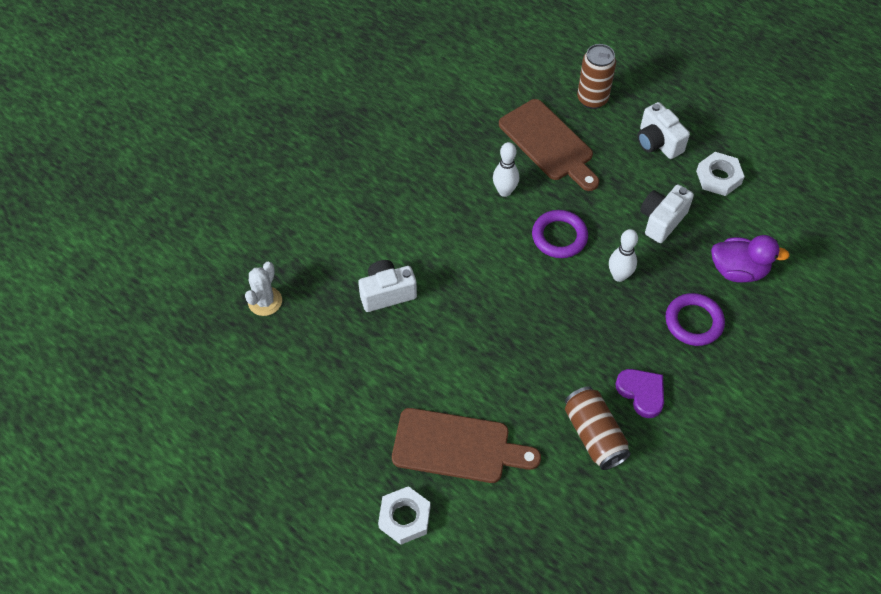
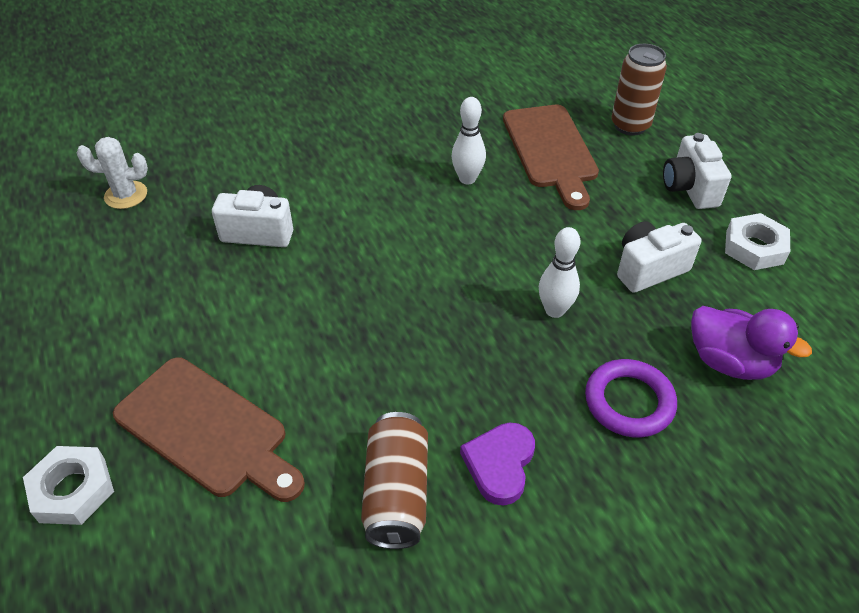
camera: 25 degrees right, 10 degrees down
(265, 301) = (126, 195): white cactus -> white cactus turned 45 degrees clockwise
(559, 237) = (503, 243): purple ring -> none
(641, 393) = (499, 464): purple heart -> purple heart turned 150 degrees counterclockwise

